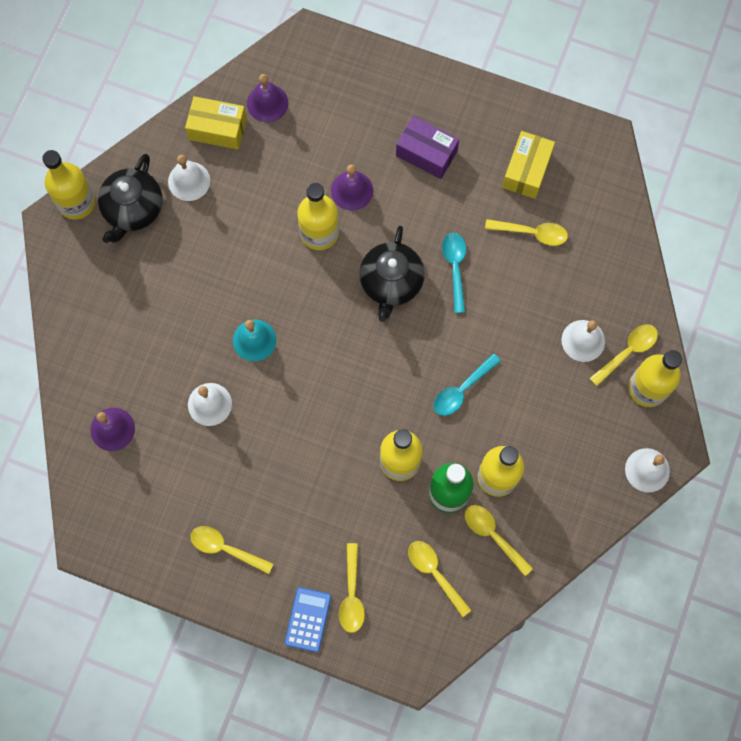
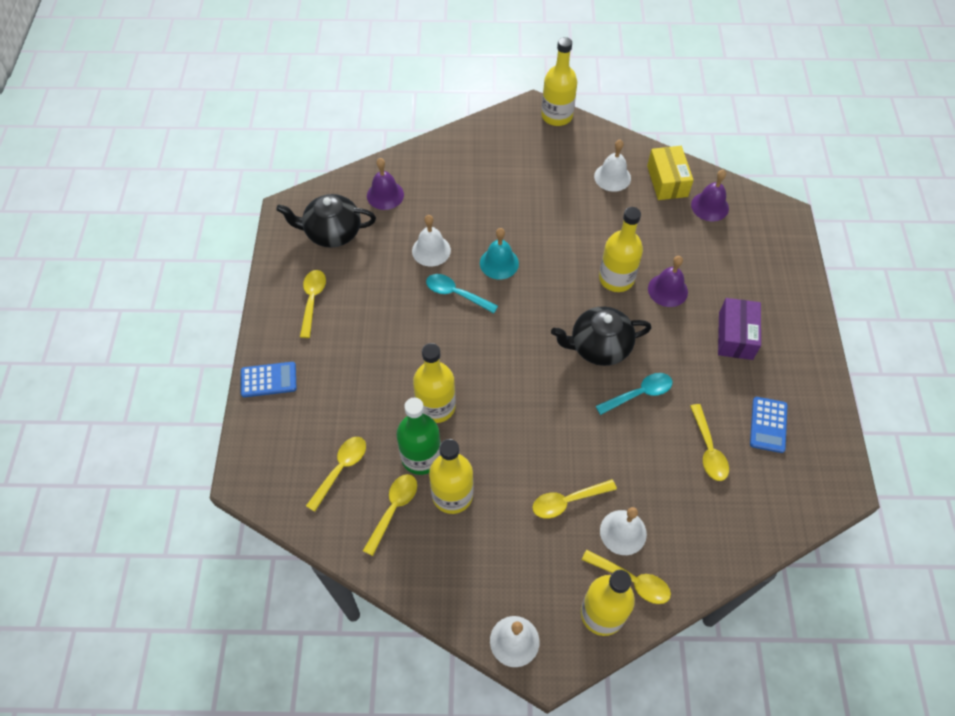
camera: 70 degrees right, 15 degrees down
(133, 209) = (569, 150): black teapot -> black teapot (332, 233)
(352, 594) = (301, 407): yellow spoon -> yellow spoon (567, 501)
(462, 390) = (524, 437): turquoise spoon -> turquoise spoon (456, 294)
(526, 170) = (768, 425): yellow box -> blue calculator

